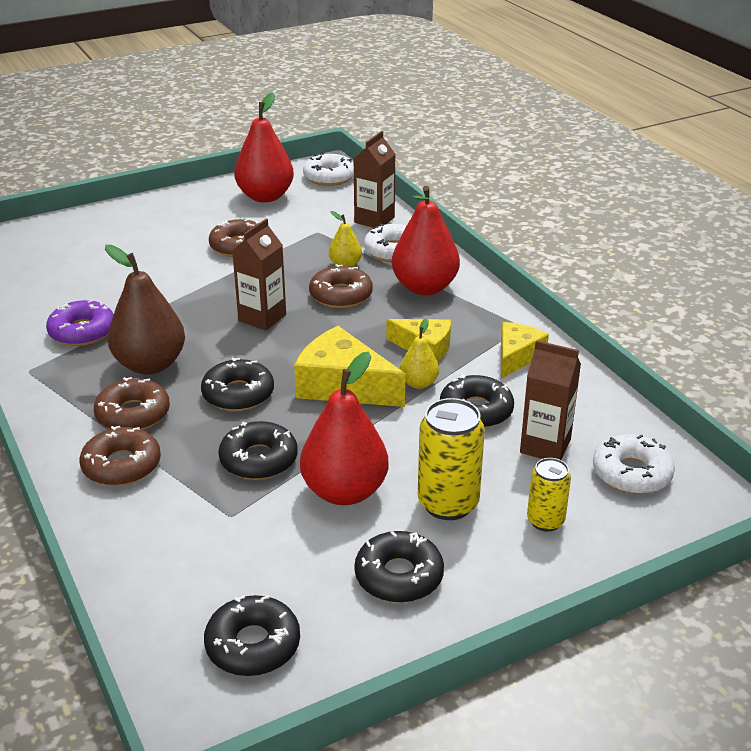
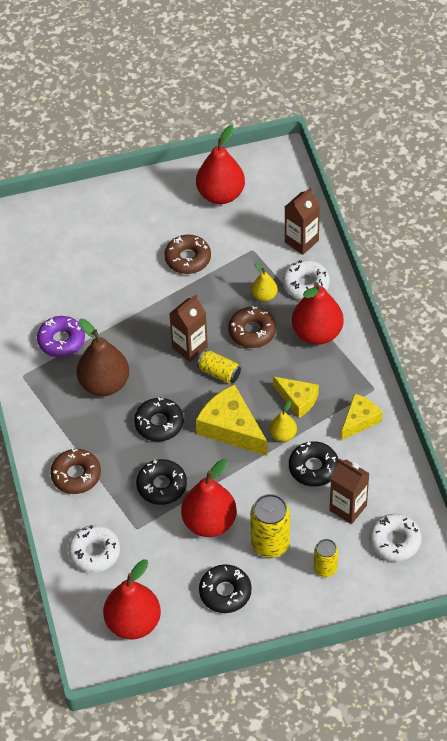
camera: 15 degrees right, 20 degrees up
(133, 414) = (88, 430): brown donut -> none
(253, 645) = (133, 623): black donut -> red pear
(309, 336) = (219, 373): none -> yellow can
(329, 177) = (279, 174): white donut -> white donut (94, 552)

